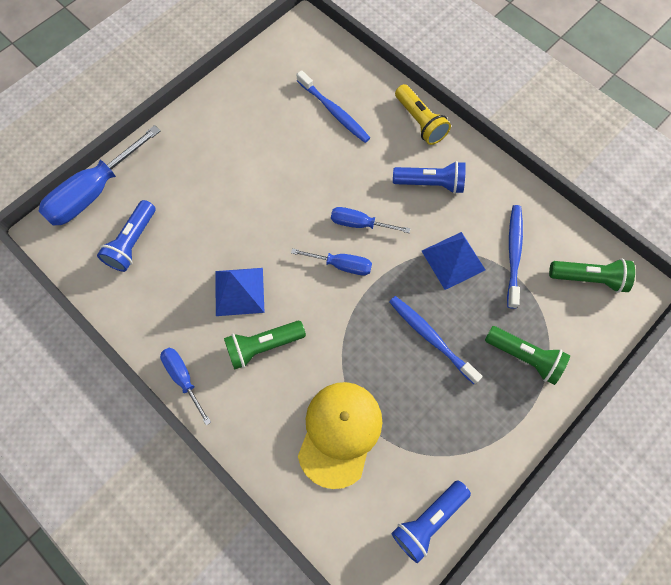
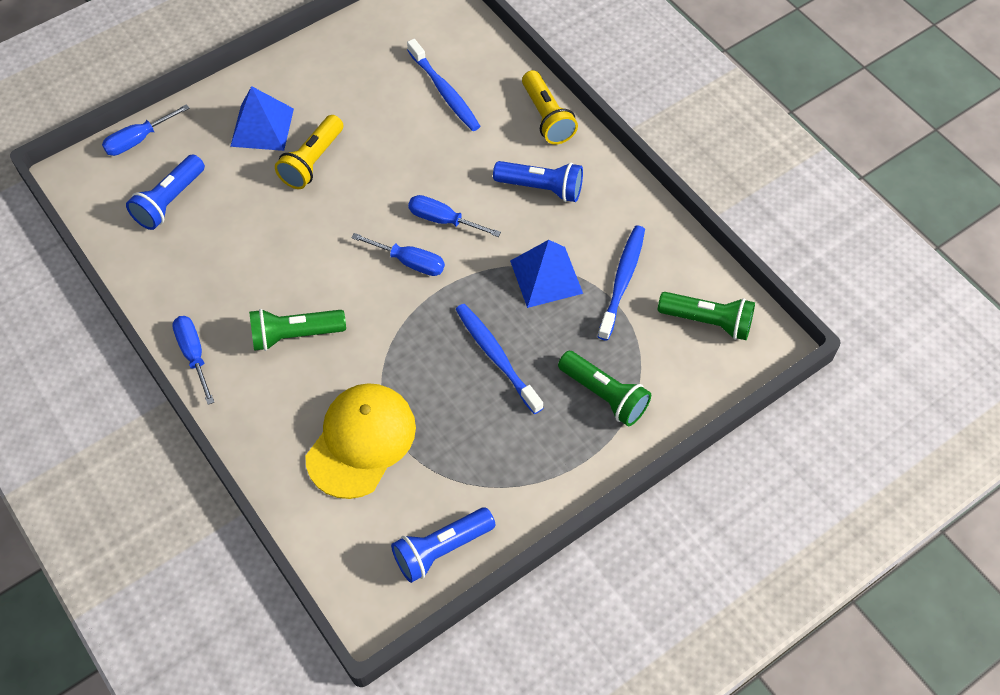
camera: 10 degrees right, 10 degrees down
(95, 191) = (139, 140): blue screwdriver -> blue screwdriver, size x0.55
(239, 291) = (281, 272): blue pyramid -> blue pyramid (262, 127)
(242, 189) = (312, 162): none -> yellow flashlight

